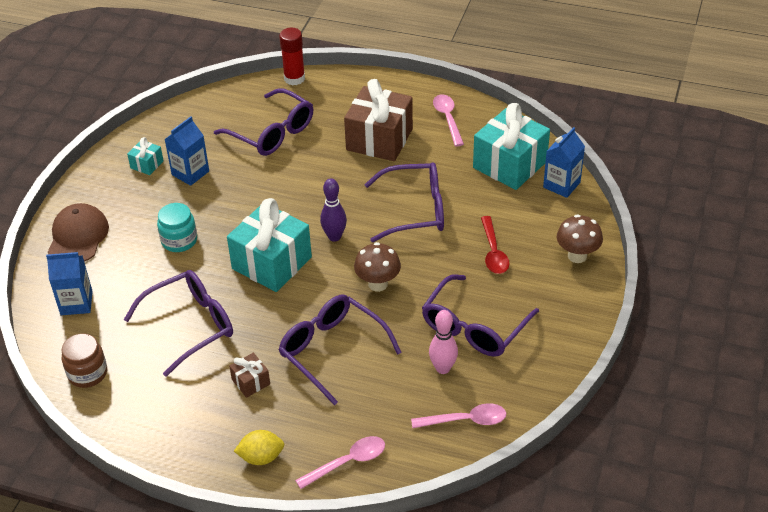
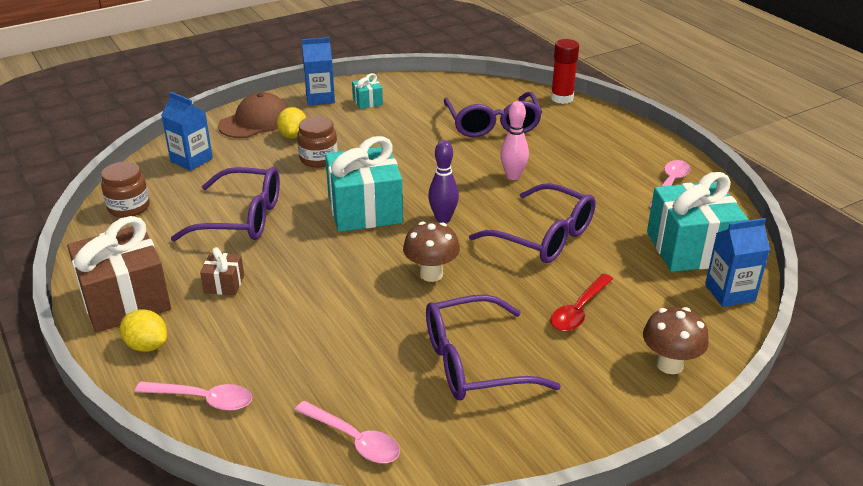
camera: 40 degrees right, 10 degrees down
(129, 232) = (293, 136): none -> yellow lemon
(179, 241) = (318, 159): turquoise jar -> brown jar
(190, 173) = (391, 121): blue carton -> blue carton (320, 98)
(332, 350) = (319, 301): purple glasses -> none
(379, 139) = (581, 170): brown gift -> brown gift (125, 300)
(443, 368) = (395, 379): pink bowling pin -> pink bowling pin (513, 176)

